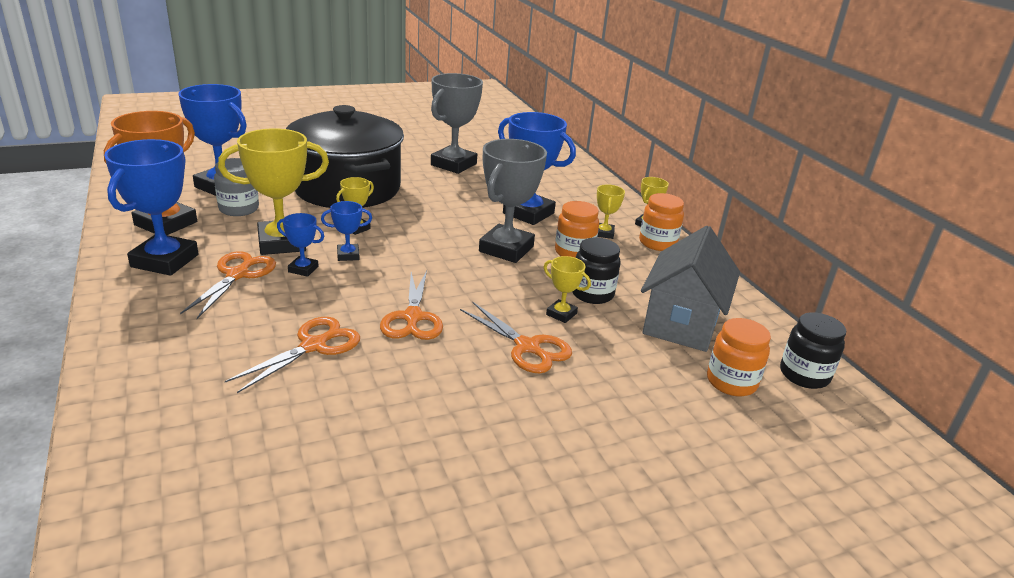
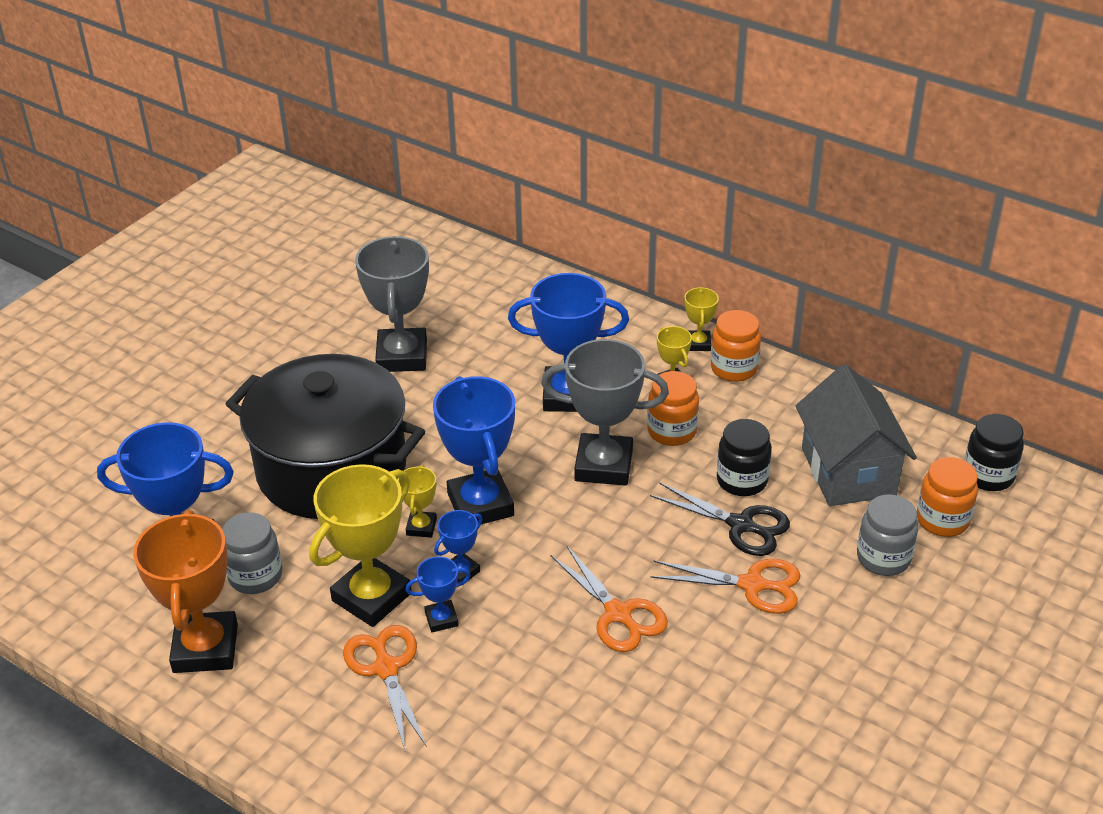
camera: 30 degrees left, 10 degrees up
(165, 261) = (284, 699): blue trophy -> blue trophy (480, 504)
(313, 346) = (572, 705): orange scissors -> none
(506, 249) = (603, 465): grey trophy -> grey trophy turned 75 degrees counterclockwise
(561, 314) = (740, 525): yellow trophy -> black scissors
(652, 380) = (883, 558): none -> grey jar

